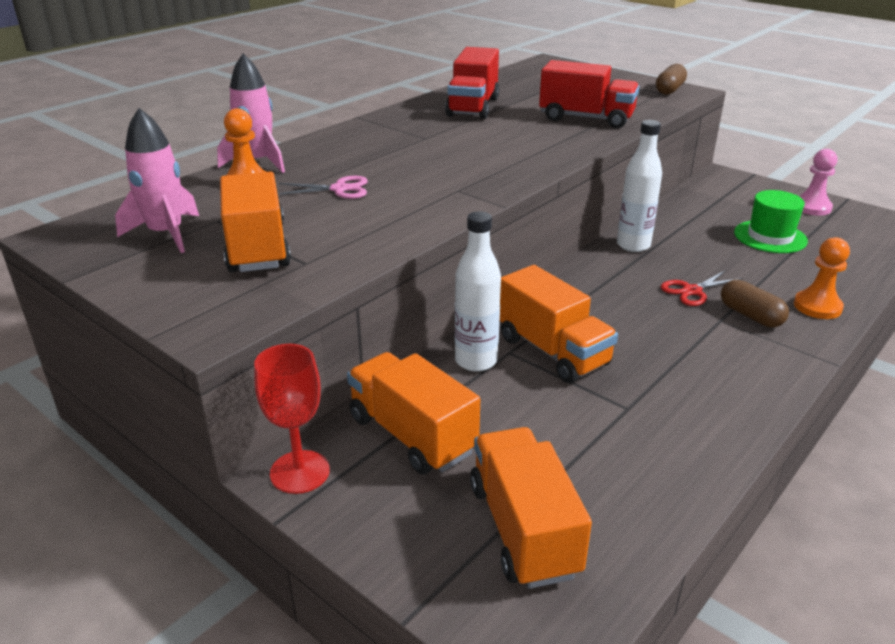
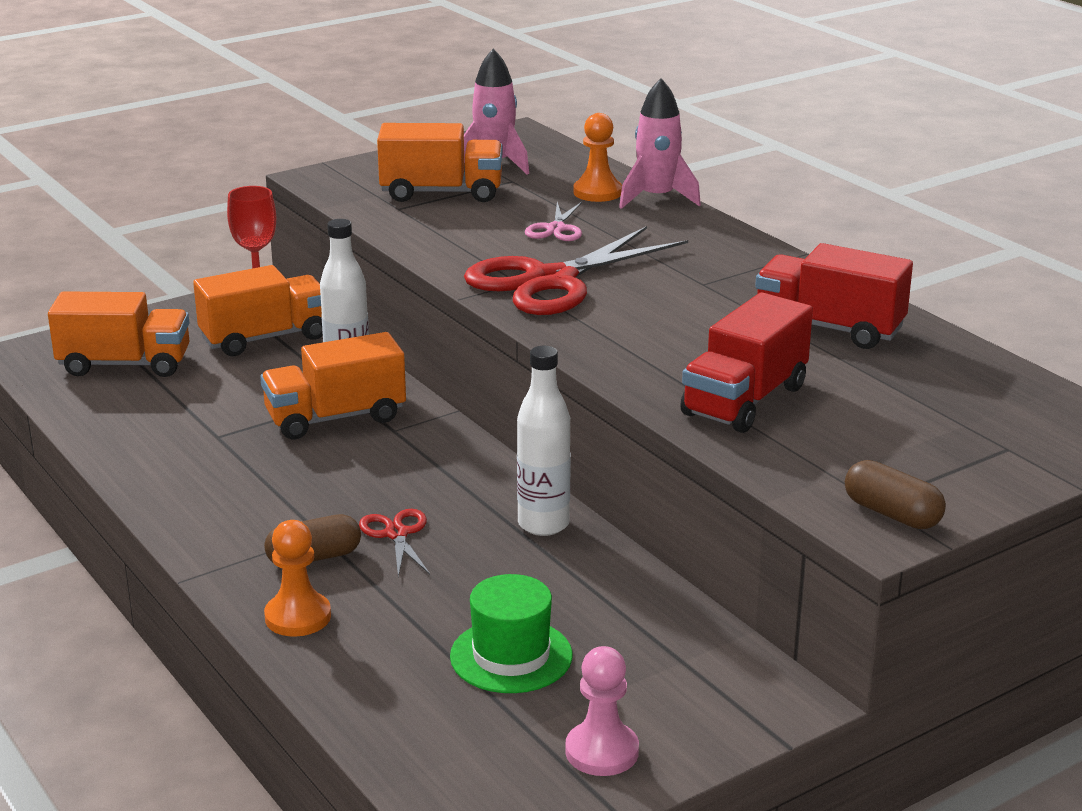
camera: 105 degrees right, 5 degrees down
(449, 179) = (551, 281): none -> red scissors

